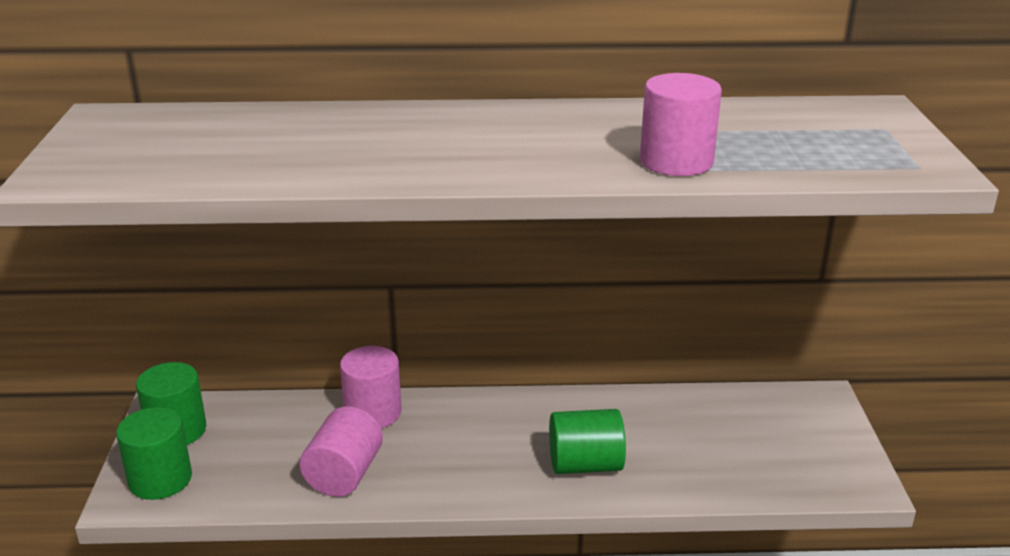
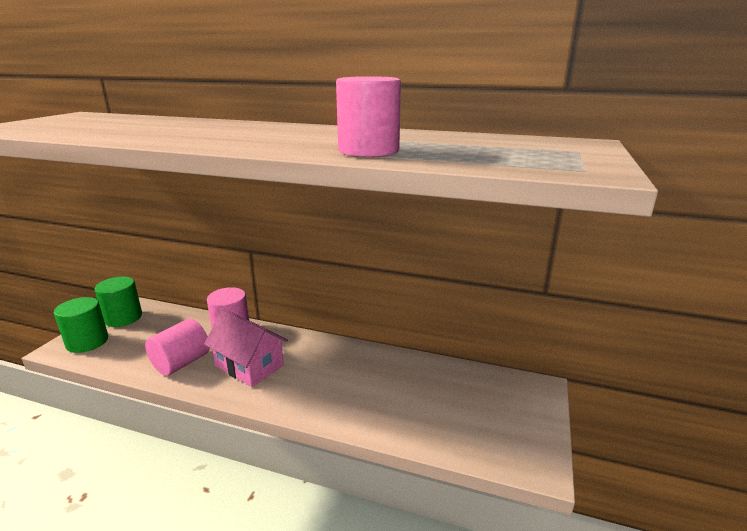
camera: 20 degrees right, 5 degrees down
(446, 455) = (249, 366): none -> pink house
(585, 465) = (331, 393): green cylinder -> none

